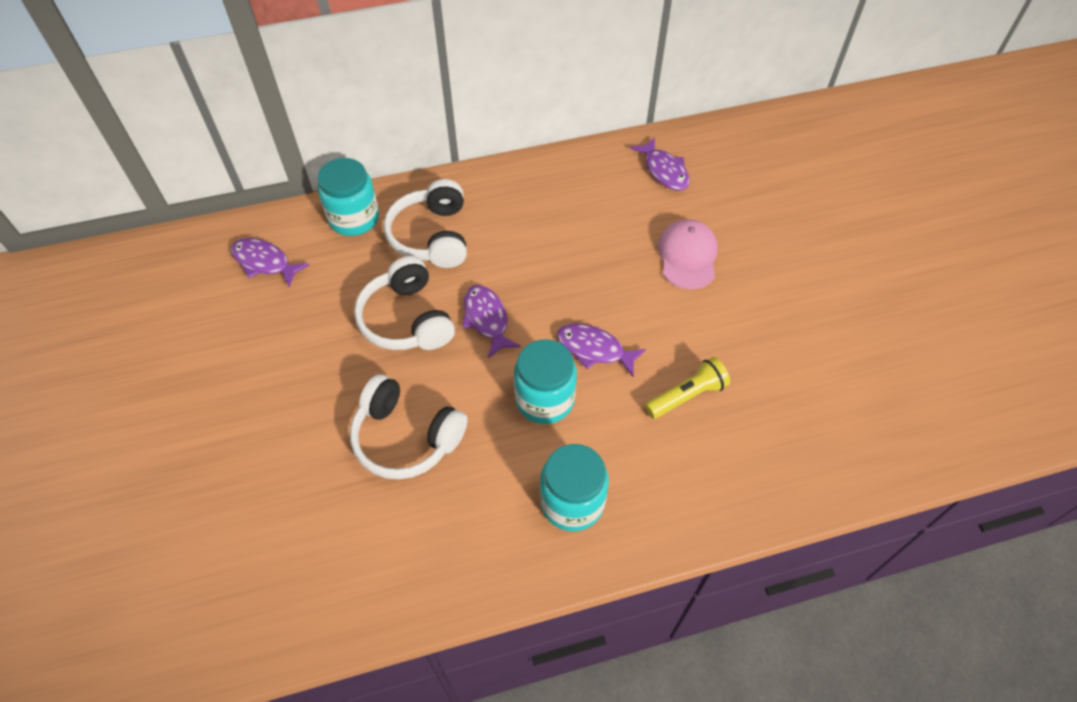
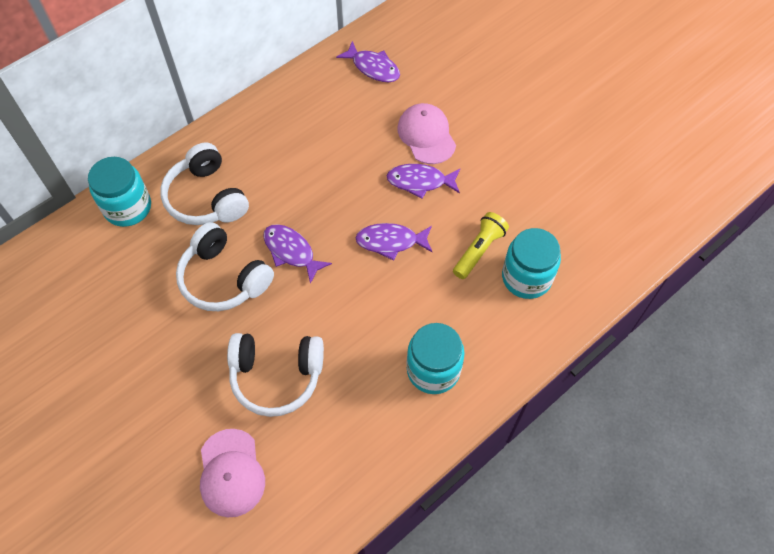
camera: 25 degrees left, 5 degrees up
(264, 262) = (68, 278): purple fish -> purple fish (420, 181)
(309, 515) = (231, 473): none -> pink cap
(545, 399) = (372, 298): turquoise jar -> turquoise jar (526, 277)

